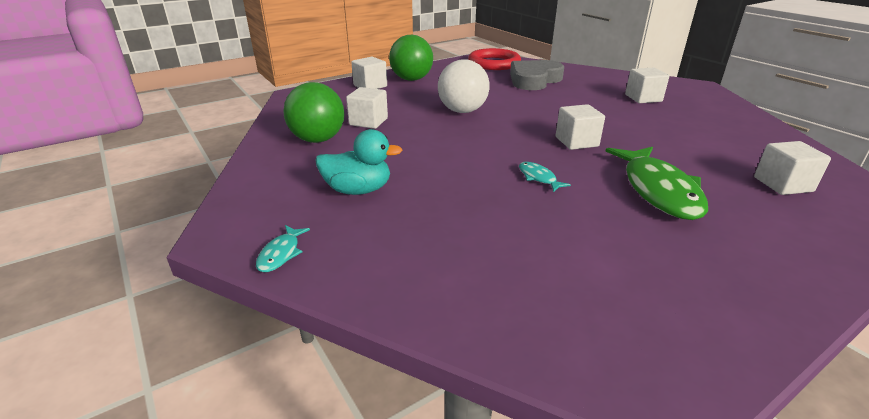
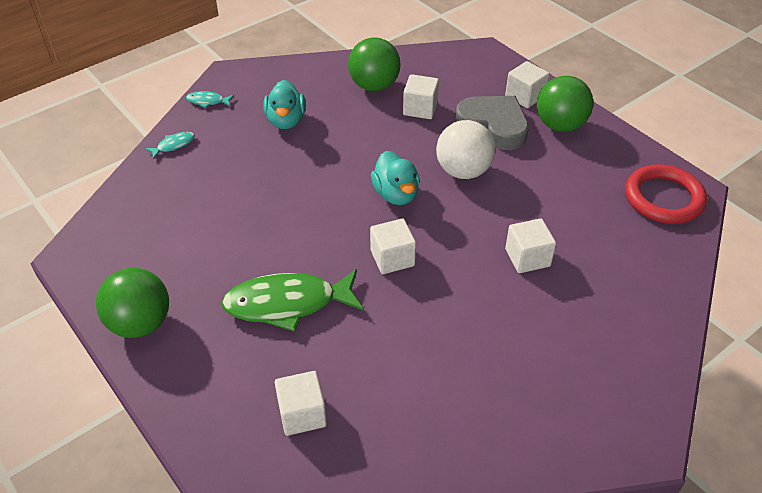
camera: 85 degrees right, 15 degrees up
(492, 137) = (396, 194): none -> turquoise duck
(534, 80) = (599, 237): grey heart -> grey heart (493, 126)
(538, 178) = (309, 223): turquoise fish -> turquoise fish (173, 145)
(643, 98) = (555, 349): white cube -> white cube (527, 257)
(754, 294) = (140, 323): none -> green ball

